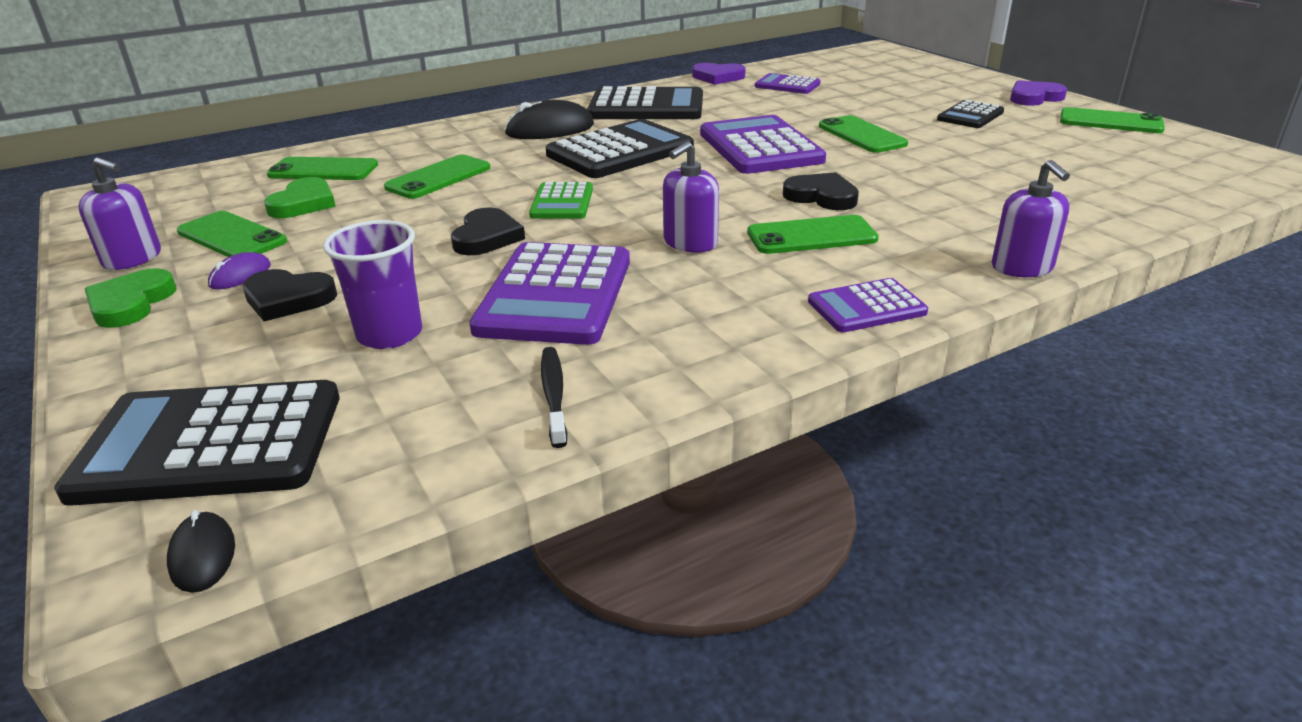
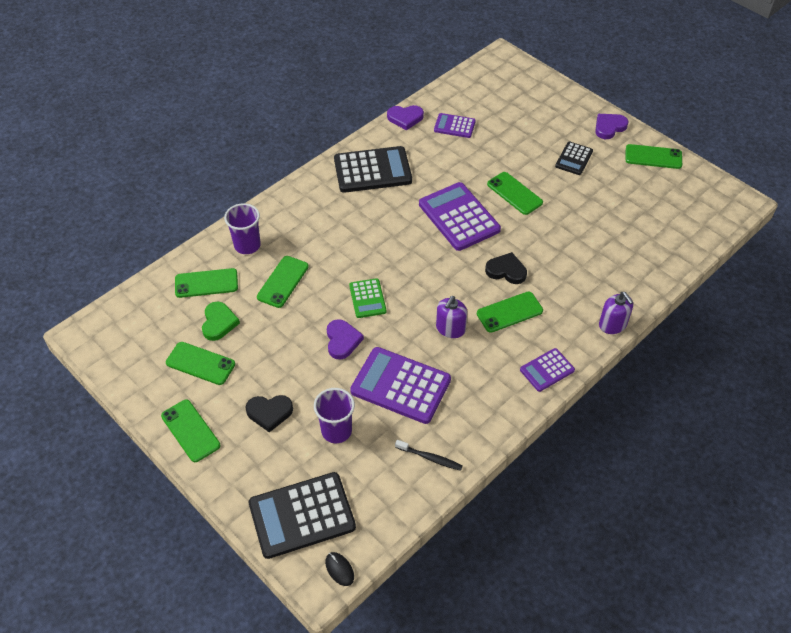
camera: 15 degrees left, 20 degrees up
(131, 303) = (190, 431): green heart -> green phone
(133, 258) = (160, 393): purple soap dispenser -> none
(240, 275) = (231, 397): purple mouse -> none
(415, 146) = (247, 245): none -> purple cup
(487, 237) = (342, 341): black heart -> purple heart
(550, 129) = (323, 211): black mouse -> none
(553, 395) = (430, 458): black toothbrush -> black toothbrush turned 135 degrees clockwise
(555, 295) = (400, 386): purple calculator -> purple calculator turned 120 degrees clockwise
(620, 151) = (378, 234): black calculator -> none

